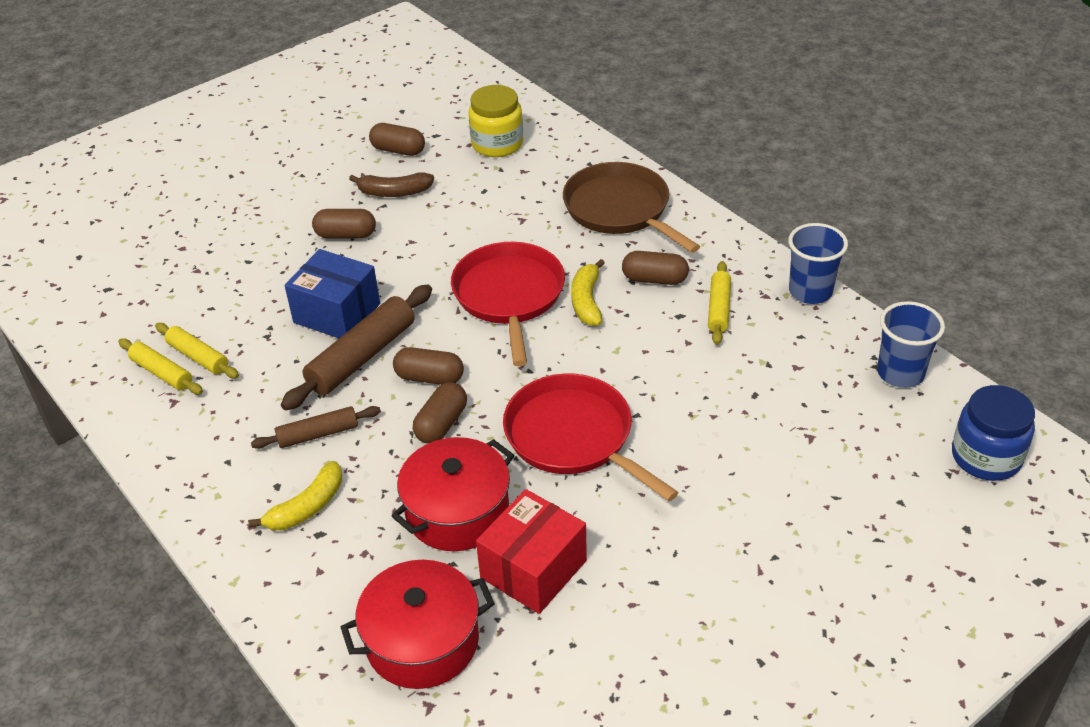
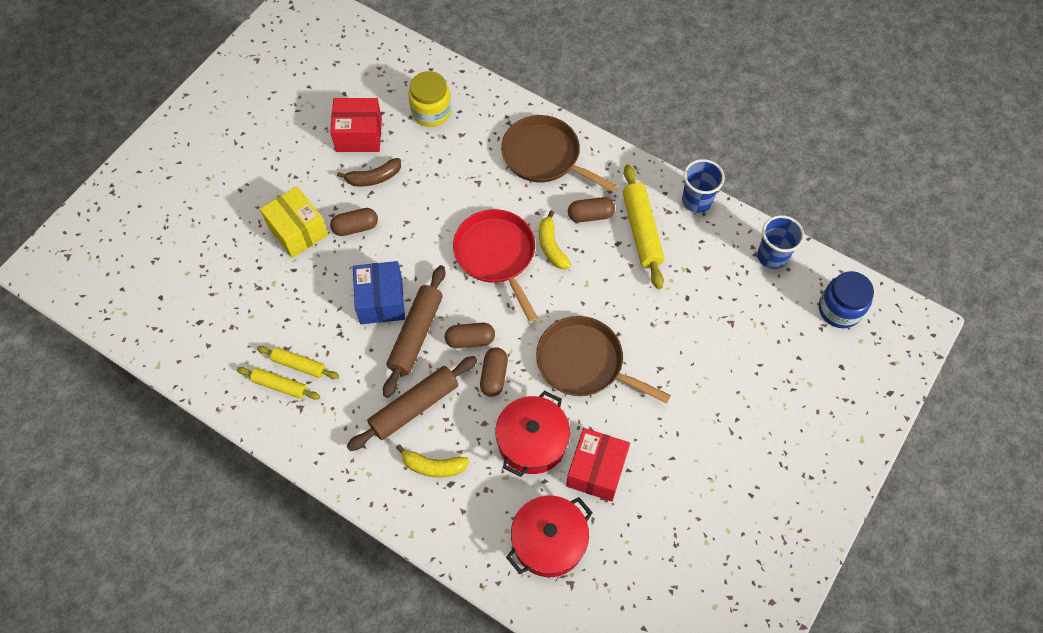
camera: 20 degrees left, 20 degrees up
(275, 225) = (298, 231): none -> yellow box
(307, 507) = (433, 466): yellow banana -> yellow banana turned 75 degrees clockwise
(318, 434) = (414, 407): brown rolling pin -> brown rolling pin, size x1.70
(337, 313) = (381, 301): blue box -> blue box turned 75 degrees clockwise
(398, 150) = (359, 135): brown capsule -> red box
(573, 437) = (584, 363): red pan -> brown pan
(719, 308) = (641, 231): yellow rolling pin -> yellow rolling pin, size x1.70

